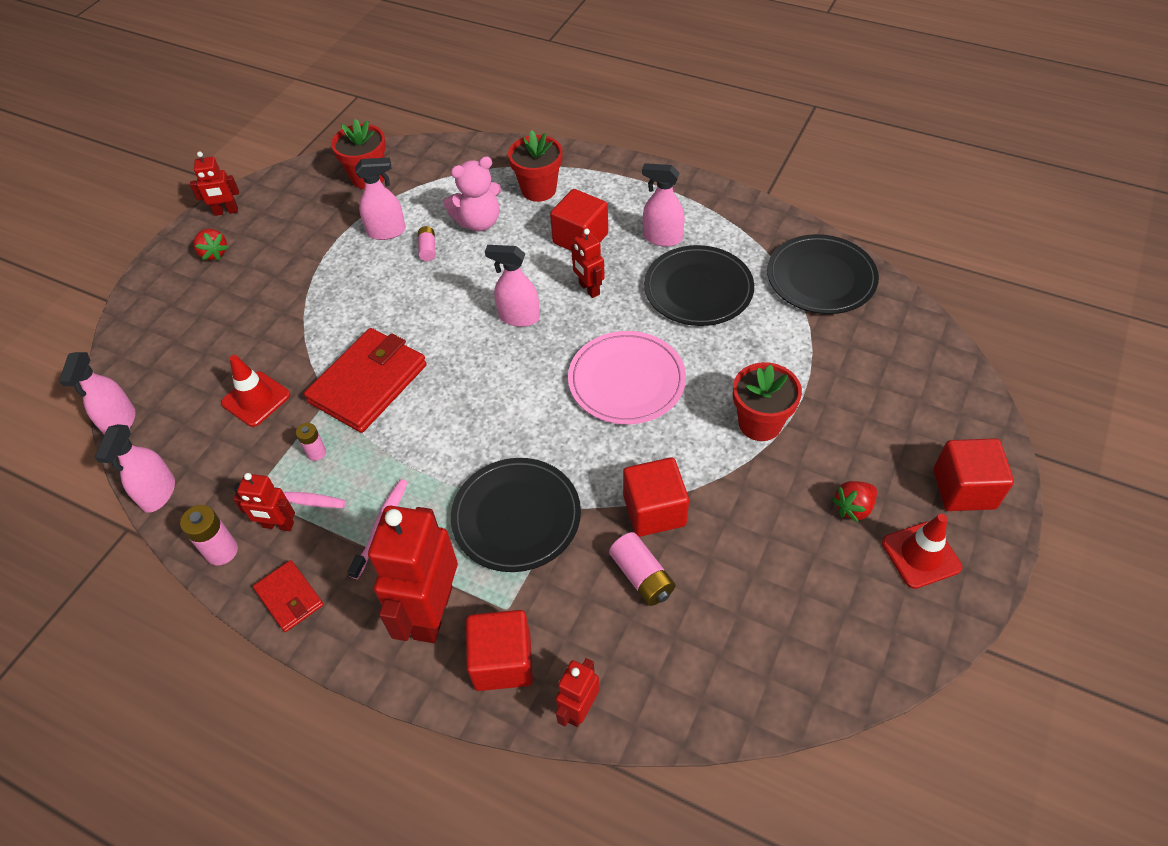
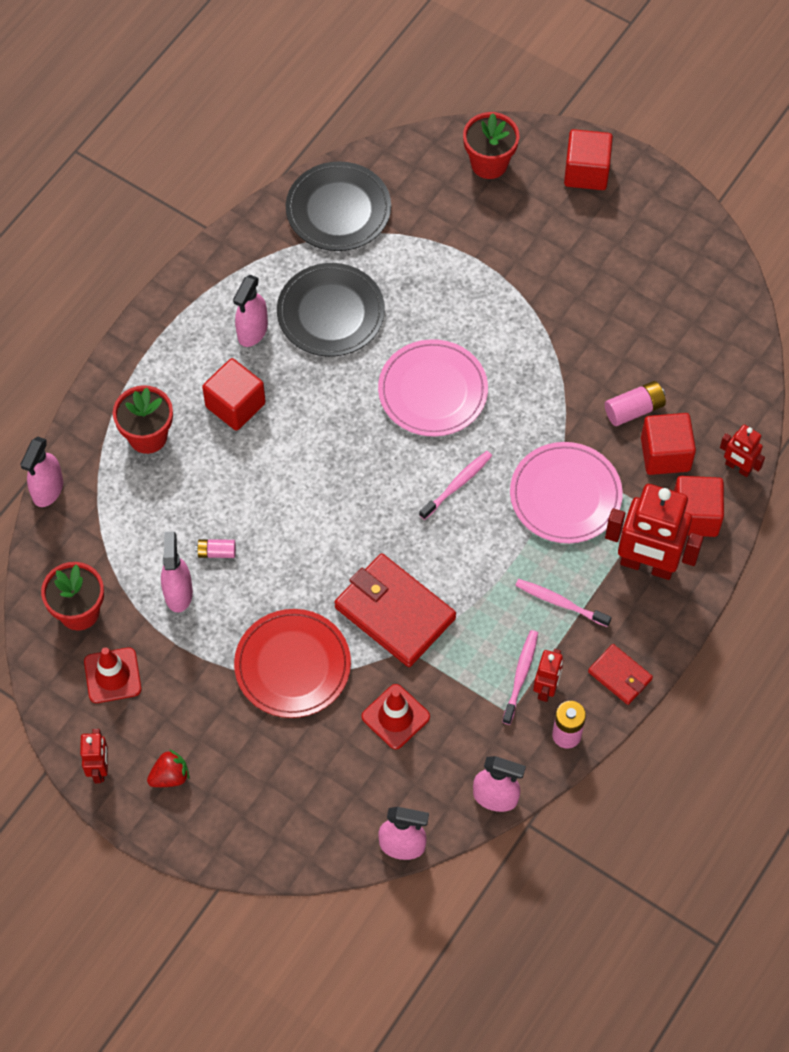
camera: 85 degrees left, 10 degrees up
(289, 597) = (620, 676): red wallet -> red wallet turned 75 degrees clockwise
(314, 316) = (292, 665): none -> red plate
(316, 453) = (471, 658): pink battery -> none
(479, 222) = (185, 499): pink teddy bear -> none
(516, 517) = (565, 495): black plate -> pink plate
(518, 415) = (457, 484): none -> pink toothbrush
(519, 317) = (334, 473): pink spray bottle -> pink spray bottle (47, 490)
(589, 289) = (309, 406): red robot -> none
(654, 510) = (574, 391): red cube -> red cube (665, 454)
(760, 423) = (499, 296): red flower pot -> red flower pot (489, 163)
(853, 508) = (592, 250): red strawberry -> none
(921, 555) = (640, 218): red traffic cone -> red traffic cone (112, 675)

